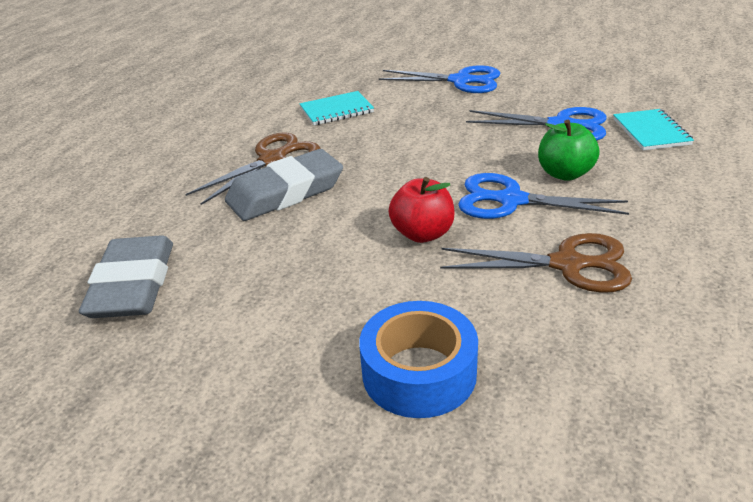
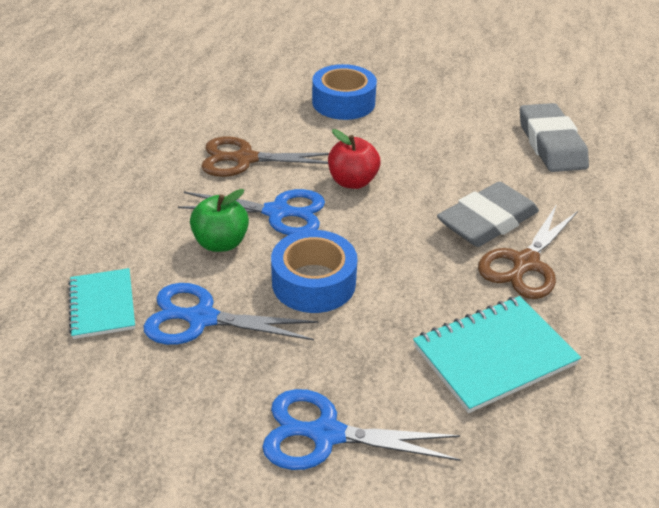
camera: 170 degrees right, 5 degrees up
(336, 110) = (494, 355): turquoise notebook -> turquoise notebook, size x1.54
(469, 146) = (313, 282): none -> blue tape

